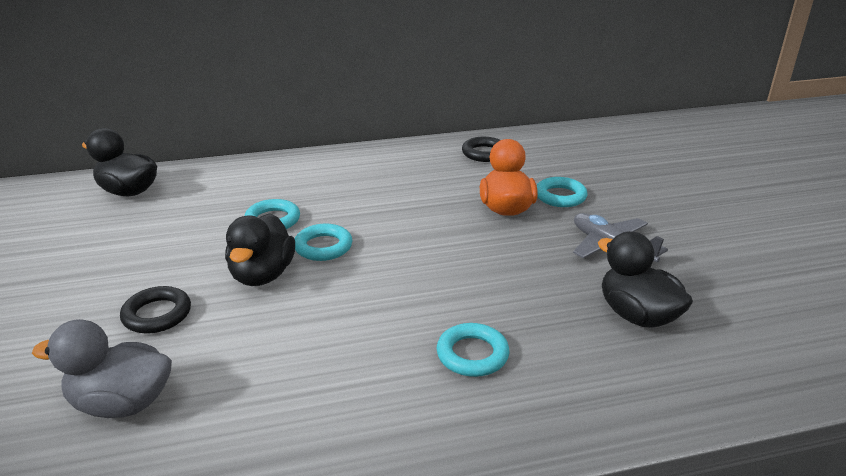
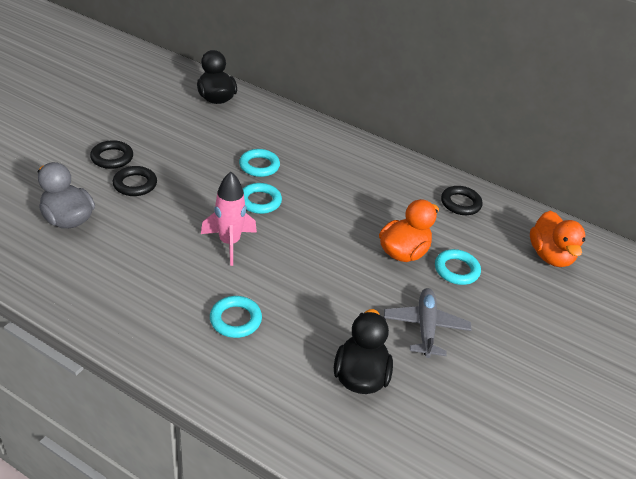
camera: 40 degrees right, 10 degrees up
(82, 308) = (112, 158): none -> black ring
(262, 275) = (207, 196): black duck -> none
(354, 297) = (229, 243): none -> pink rocket
(595, 151) = (550, 256): none -> orange duck

